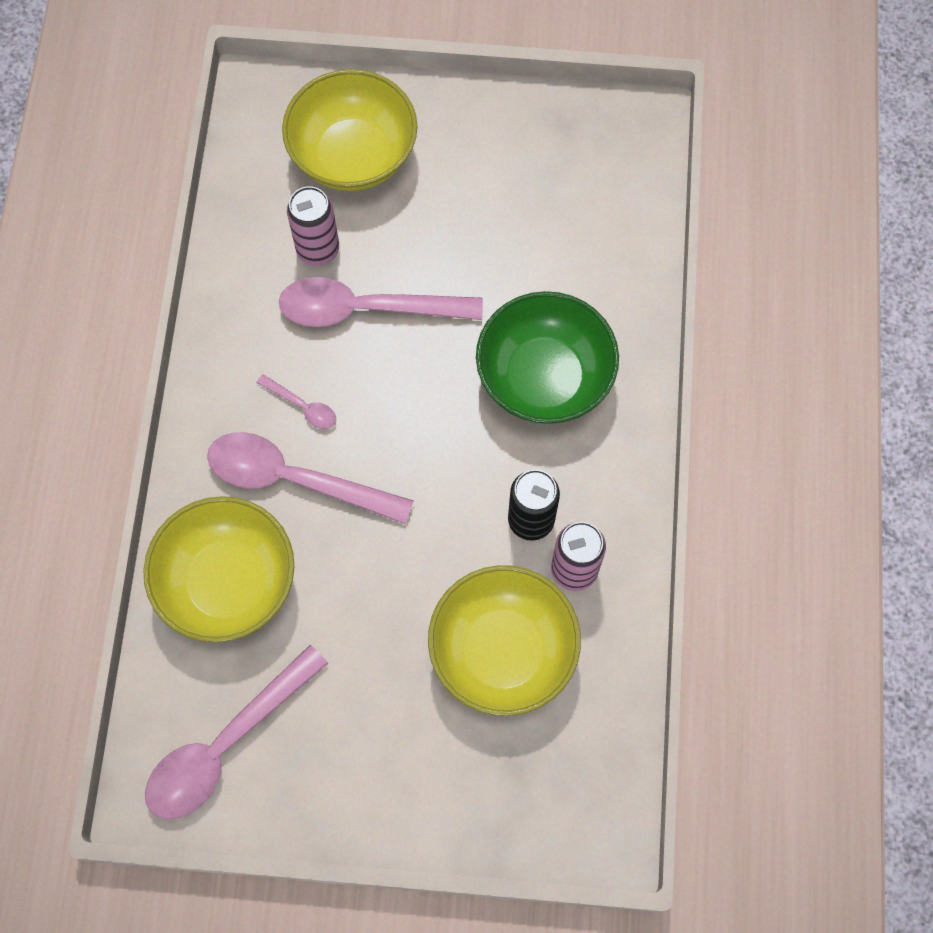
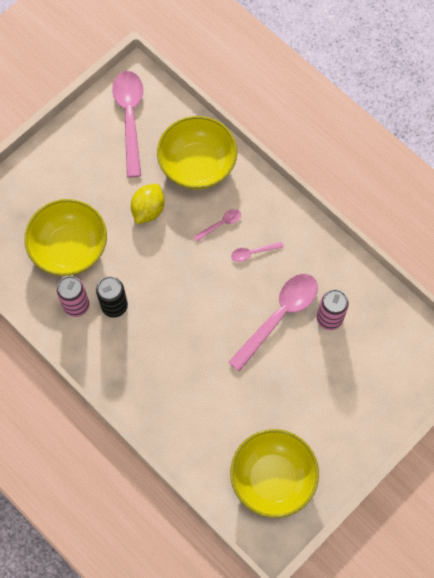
camera: 130 degrees right, 0 degrees up
(294, 479) = (221, 224): pink spoon -> pink spoon, size x0.45
(353, 155) = (370, 375): yellow bowl -> yellow bowl (273, 478)
(353, 593) = (148, 210): none -> yellow lemon
(544, 378) = (175, 368): green bowl -> none

